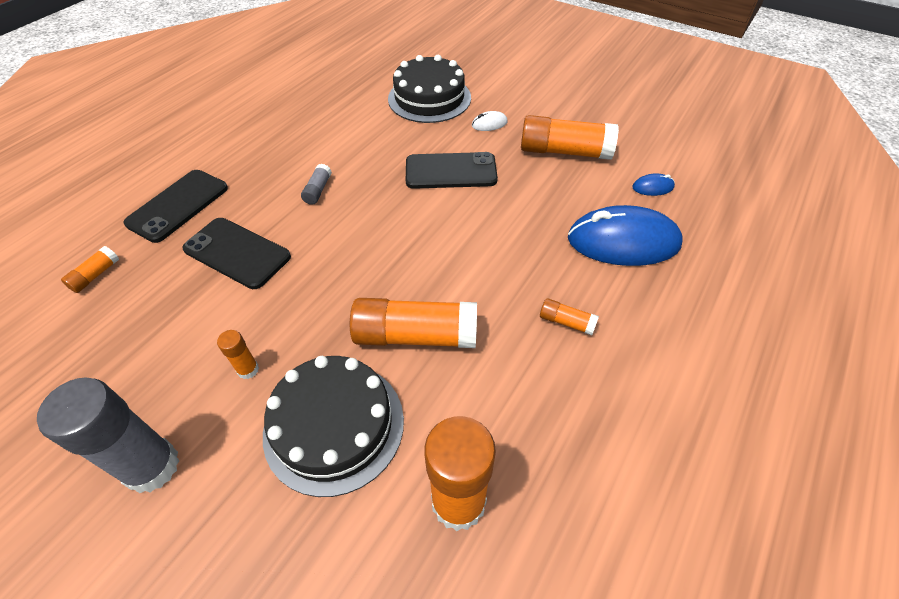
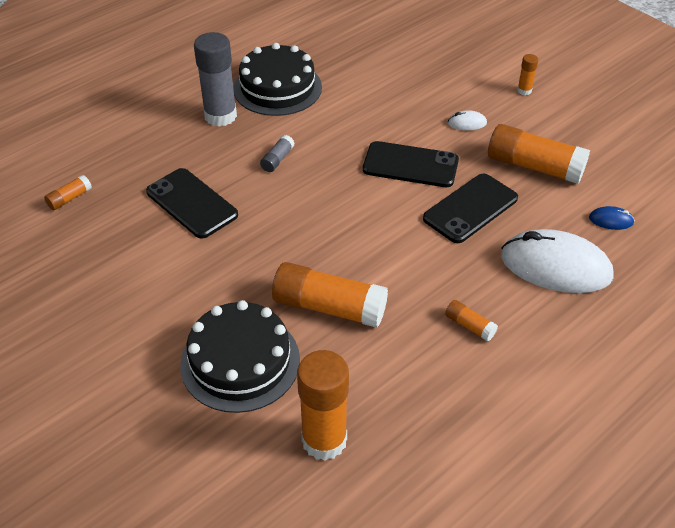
camera: 15 degrees right, 5 degrees down
(152, 467) = (93, 358): grey glue stick -> grey glue stick (220, 116)
(178, 205) = (148, 150): black phone -> black phone (470, 208)
(248, 369) = (180, 303): orange glue stick -> orange glue stick (524, 90)
(429, 98) = (414, 84): black cake -> black cake (277, 88)
(623, 242) = (555, 266): blue mouse -> white mouse

